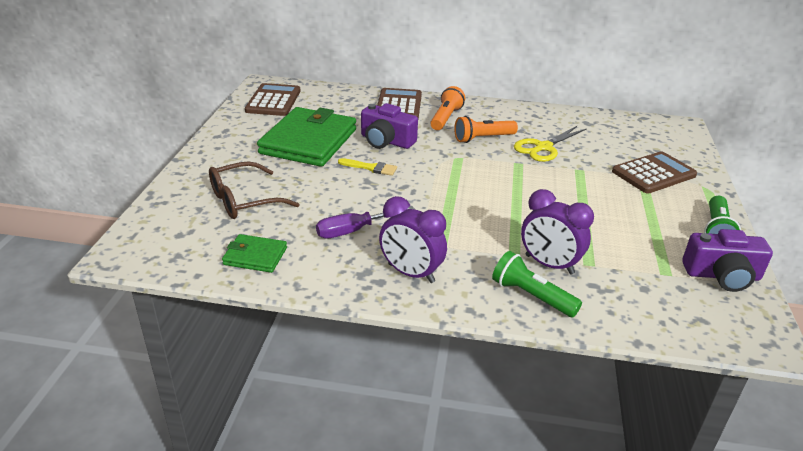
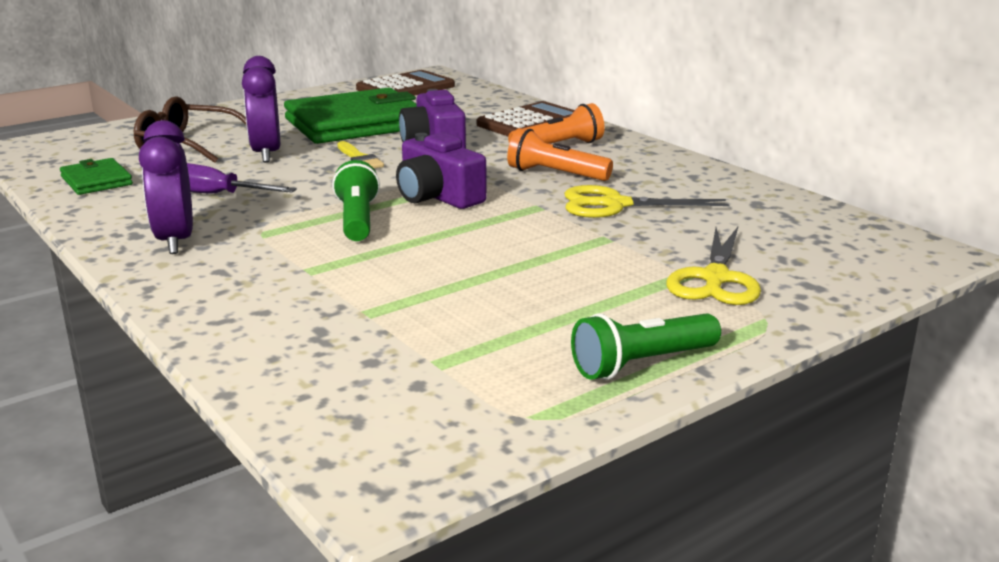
camera: 45 degrees right, 10 degrees down
(531, 296) = (231, 306): green flashlight -> green flashlight (357, 220)
(549, 265) = (321, 293): purple clock -> purple clock (266, 154)
(653, 173) = (715, 279): brown calculator -> yellow scissors
(722, 275) = (512, 402): purple camera -> purple camera (438, 196)

